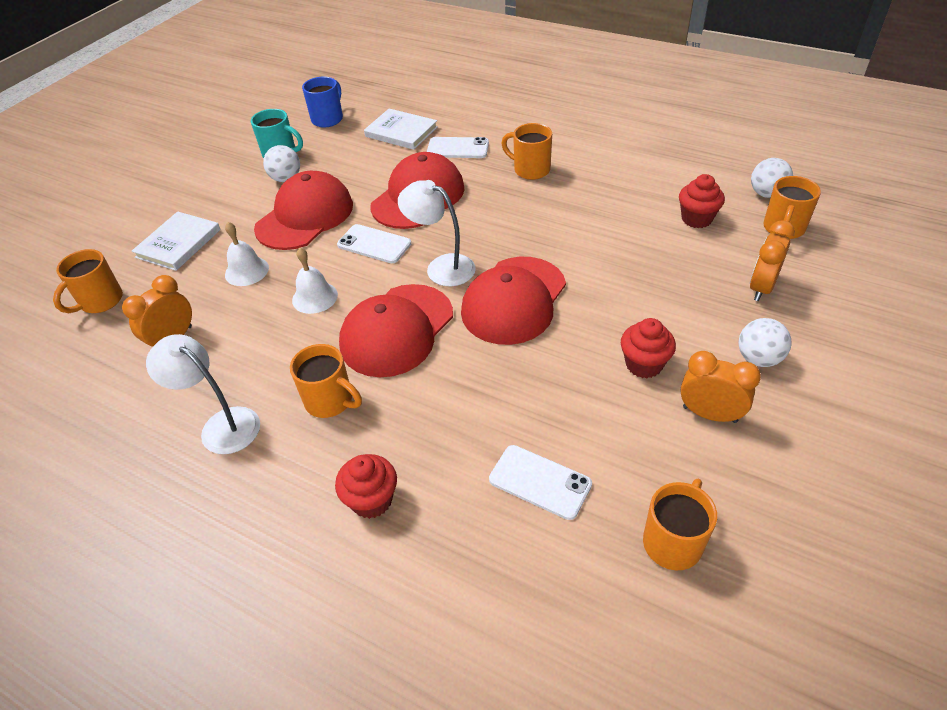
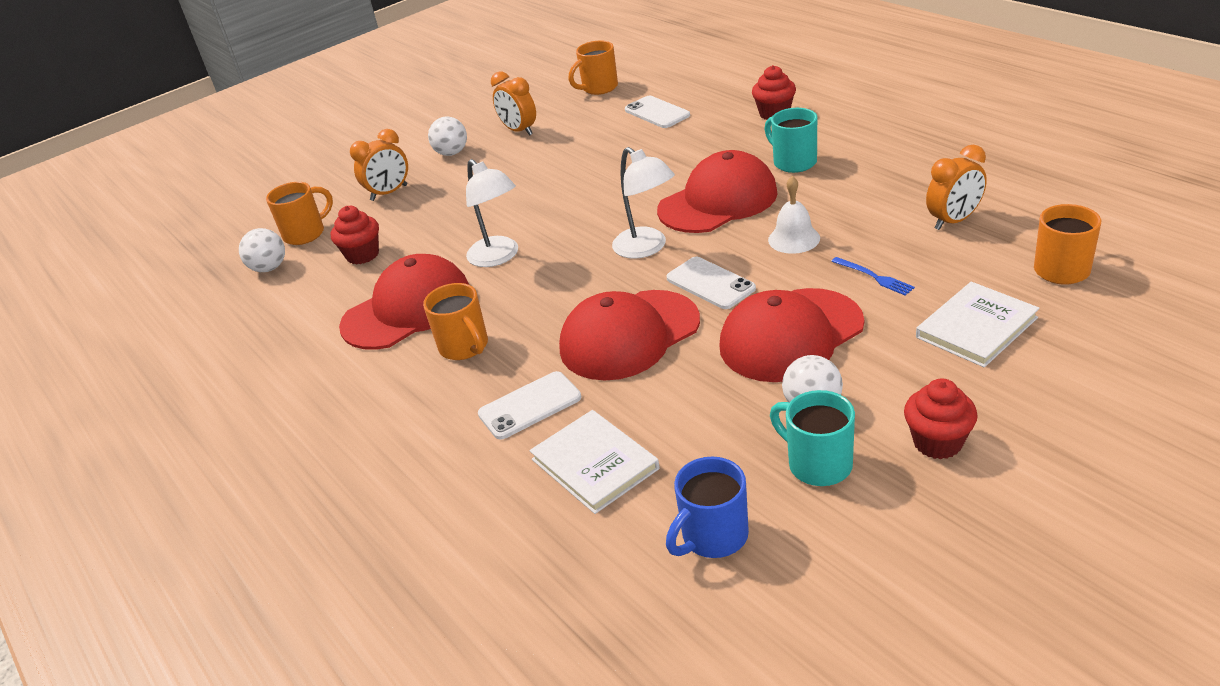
camera: 155 degrees left, 10 degrees down
(221, 425) = (891, 157): white lamp -> white lamp (498, 257)
(246, 271) = (874, 277): white bell -> blue fork
(330, 401) = (793, 162): orange mug -> turquoise mug
(458, 148) = (530, 406): white phone -> white phone turned 60 degrees counterclockwise
(514, 300) = (597, 210): red cap -> red cap (407, 309)
(644, 364) = (533, 158): red cupcake -> red cupcake (937, 442)

